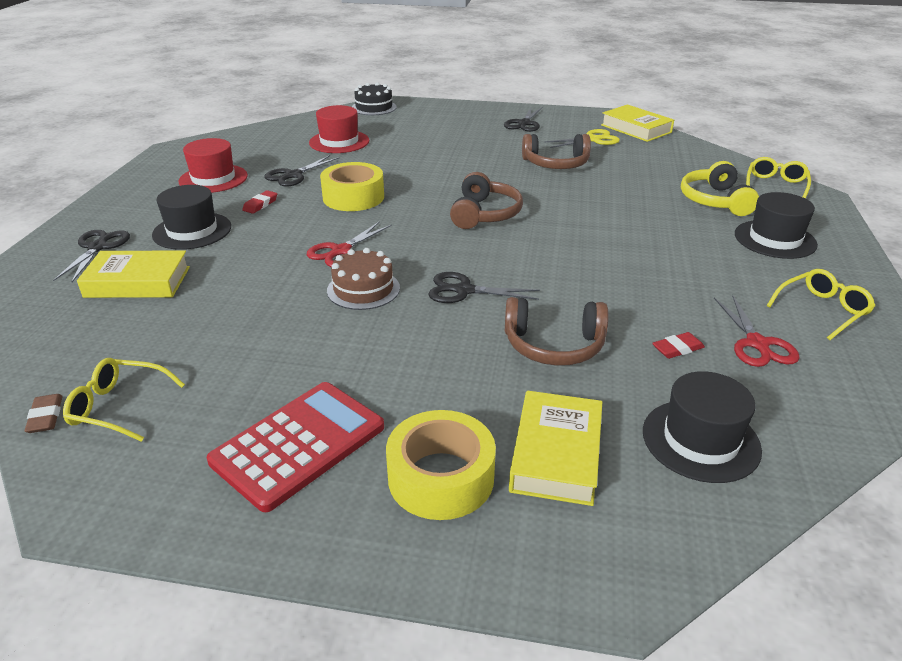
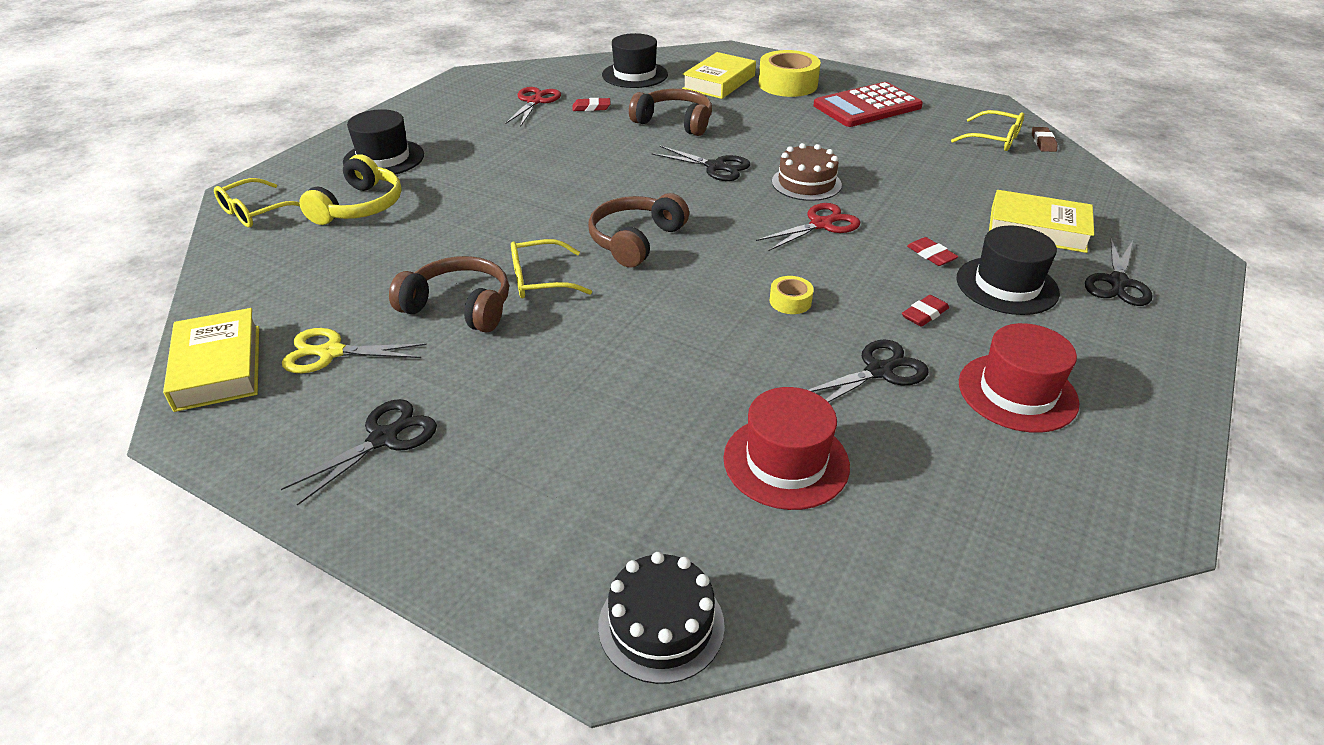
camera: 160 degrees left, 5 degrees up
(246, 243) = (931, 255): none -> red eraser
(353, 197) = (790, 301): yellow tape -> yellow tape, size x0.48
(822, 310) = (455, 109): yellow glasses -> yellow glasses (540, 280)

